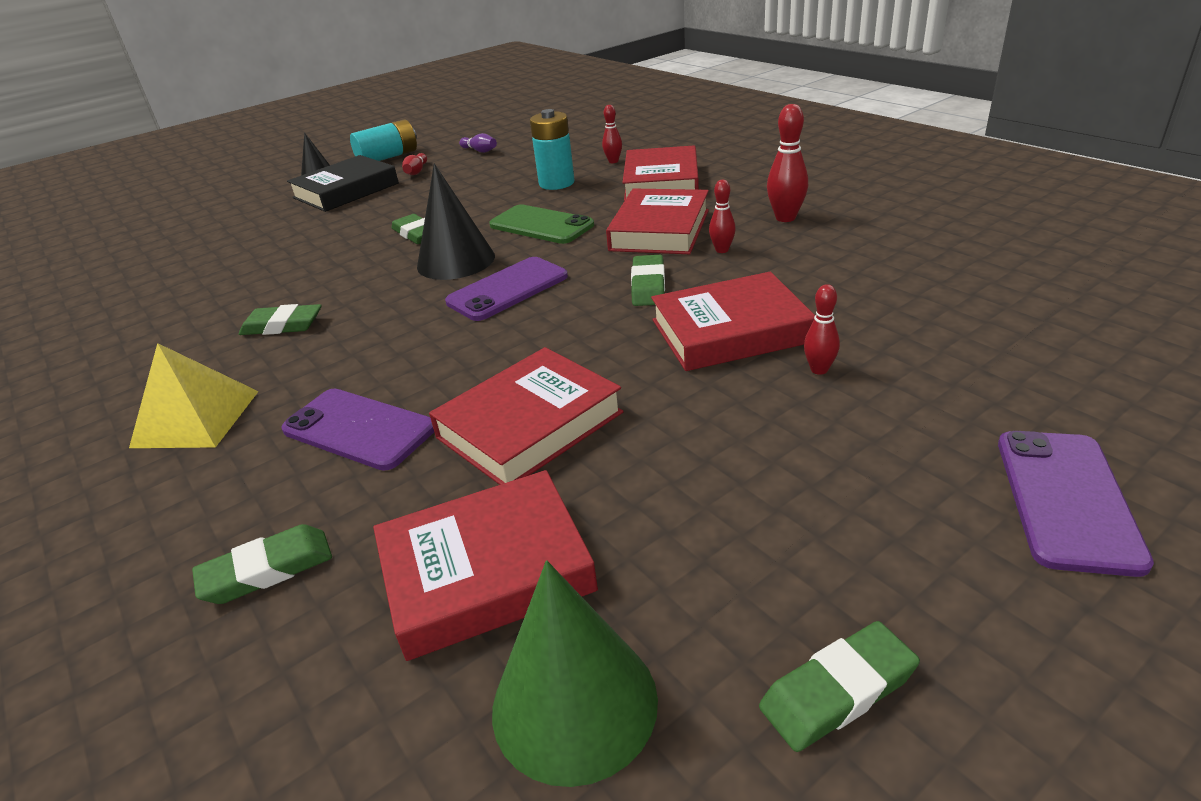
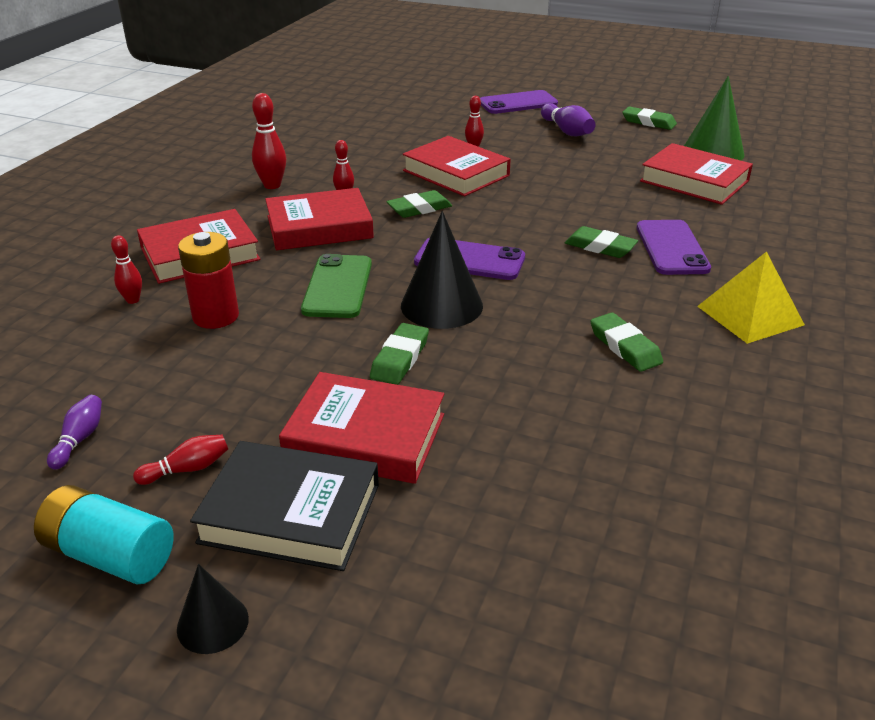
camera: 125 degrees left, 0 degrees up
(267, 570) = (773, 226): green eraser -> green eraser (600, 247)
(529, 425) = (602, 201): red book -> red book (365, 436)
(556, 183) = (216, 316): turquoise battery -> red battery
(844, 506) = (566, 131): none -> purple bowling pin

